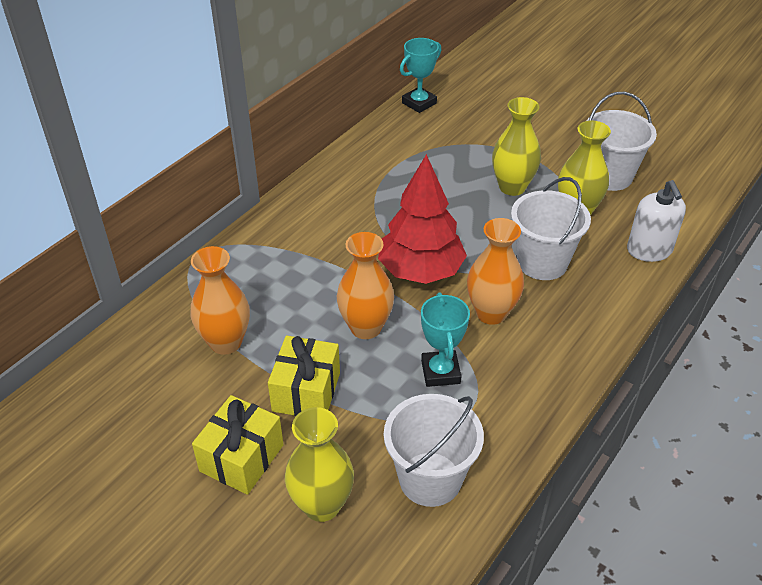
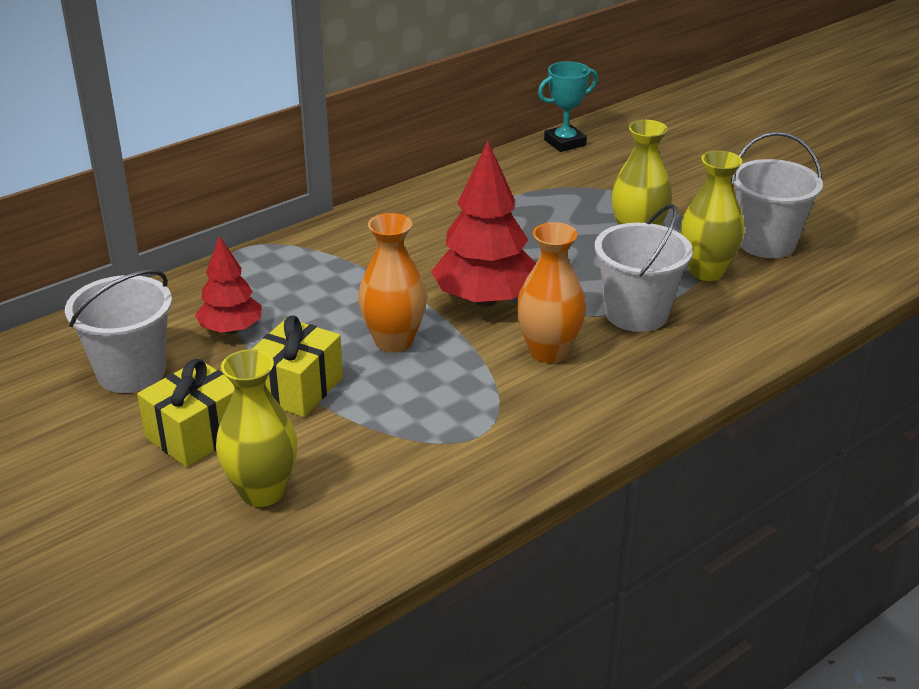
camera: 15 degrees right, 10 degrees down
(226, 342) = (231, 330): orange vase -> red tree
(430, 479) = (396, 491): white bucket -> white bucket (131, 372)
(440, 372) = (459, 396): turquoise trophy -> none
(649, 250) = (779, 322): white soap dispenser -> none

